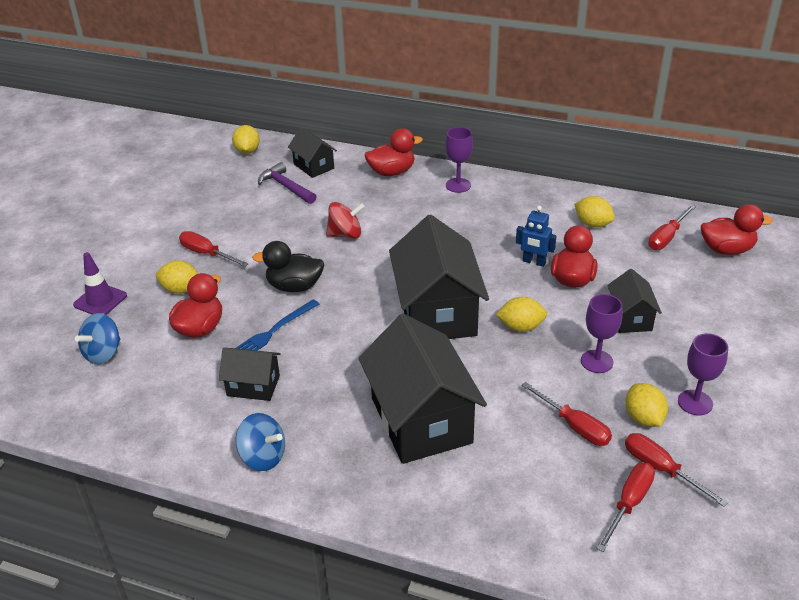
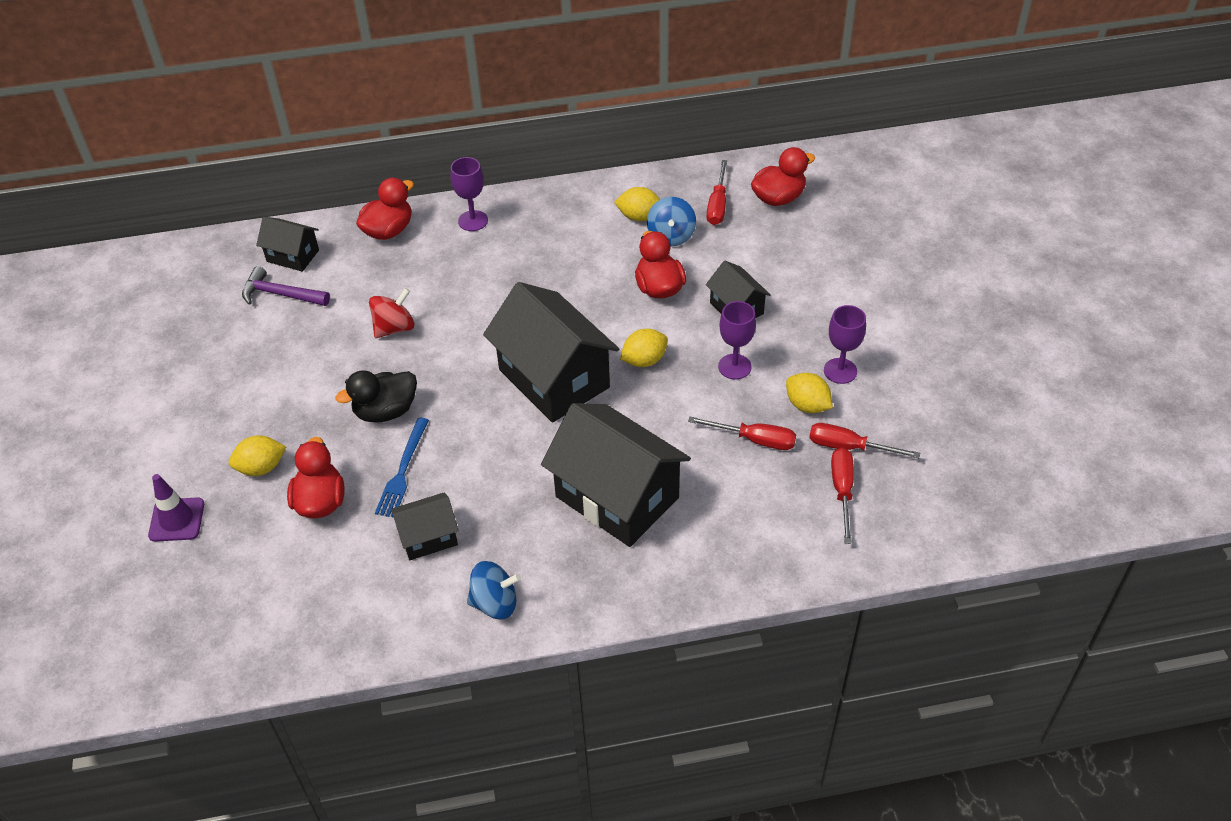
camera: 30 degrees left, 10 degrees up
(103, 353) = (235, 577): blue spinning top -> blue spinning top (671, 236)
(207, 254) = (255, 413): red screwdriver -> none
(247, 151) = (196, 265): yellow lemon -> none
(534, 262) = (610, 283): blue robot -> none

